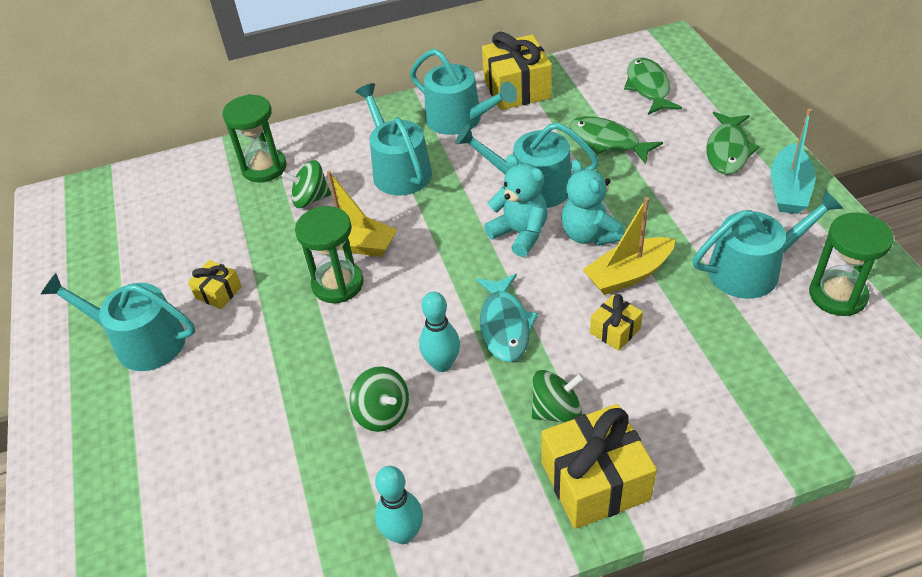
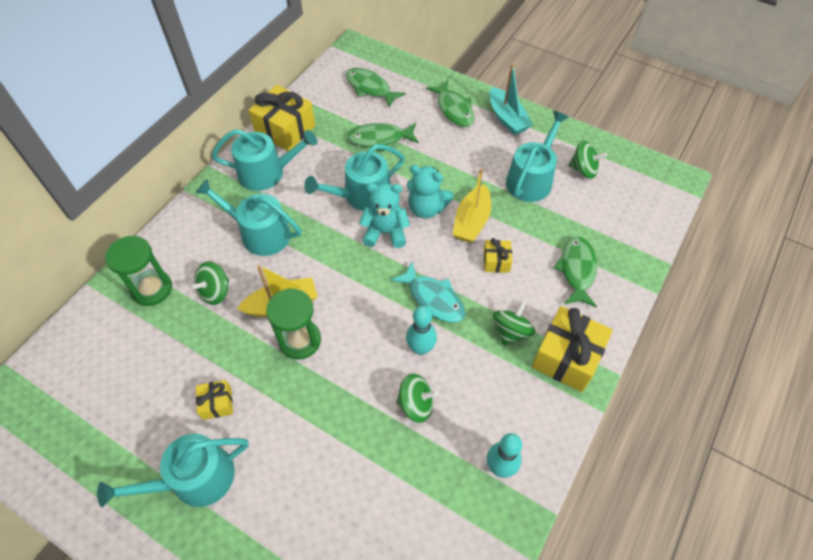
camera: 45 degrees left, 10 degrees up
(708, 398) = (577, 270): none -> green fish
(837, 295) = (583, 170): green hourglass -> green spinning top

